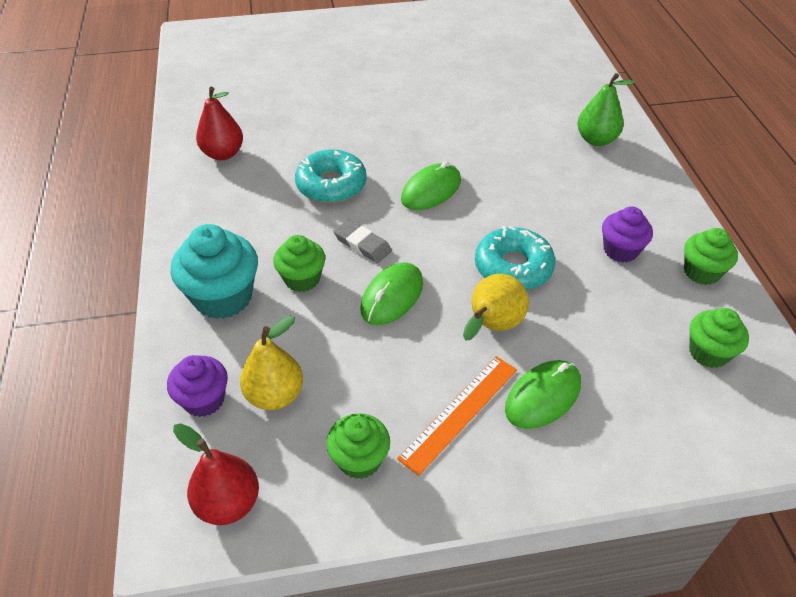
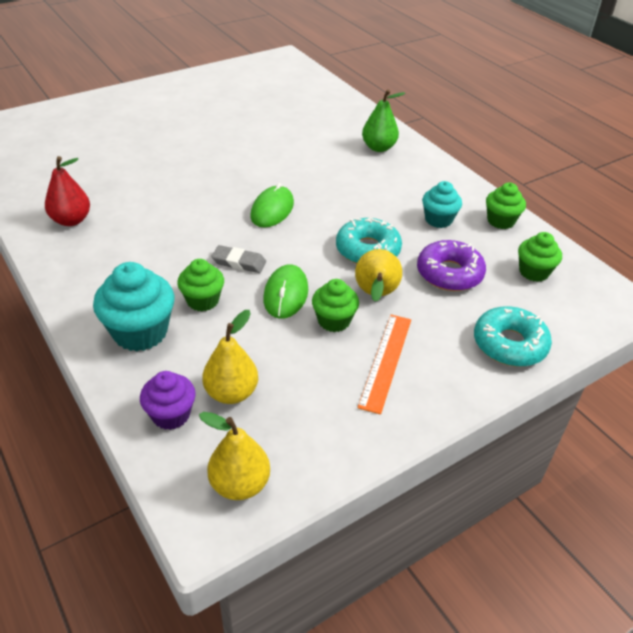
camera: 25 degrees left, 5 degrees down
(228, 503) = (239, 484): red pear -> yellow pear
(331, 185) = (186, 224): turquoise donut -> turquoise donut (509, 344)
(359, 459) = (328, 418): green cupcake -> green cupcake (334, 321)
(543, 396) = (439, 332): green mouse -> none
(596, 324) = (449, 273): none -> purple donut
(620, 250) = (438, 220): purple cupcake -> turquoise cupcake

